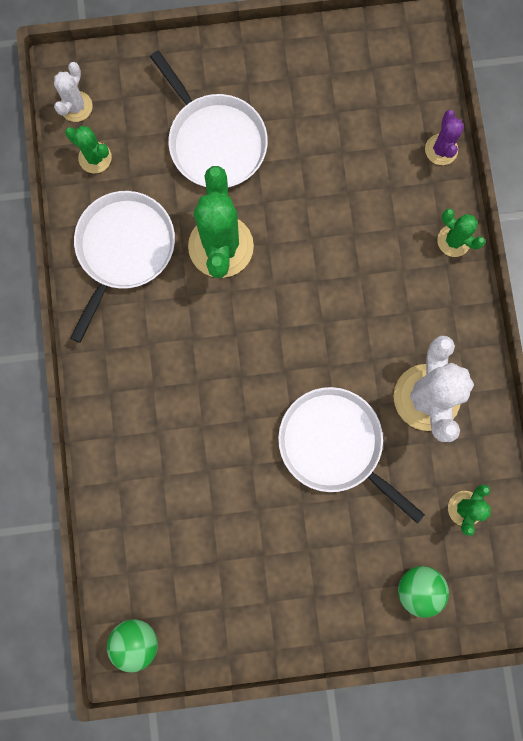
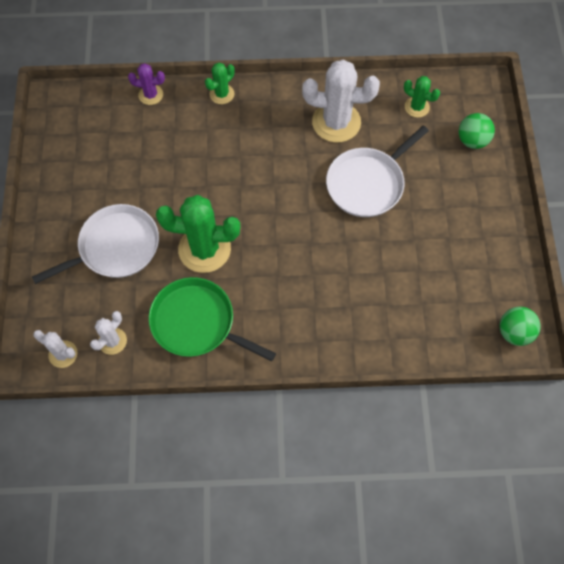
camera: 85 degrees left, 15 degrees down
(95, 158) = (112, 341): green cactus -> white cactus
(123, 249) = (197, 323): white pan -> green pan

